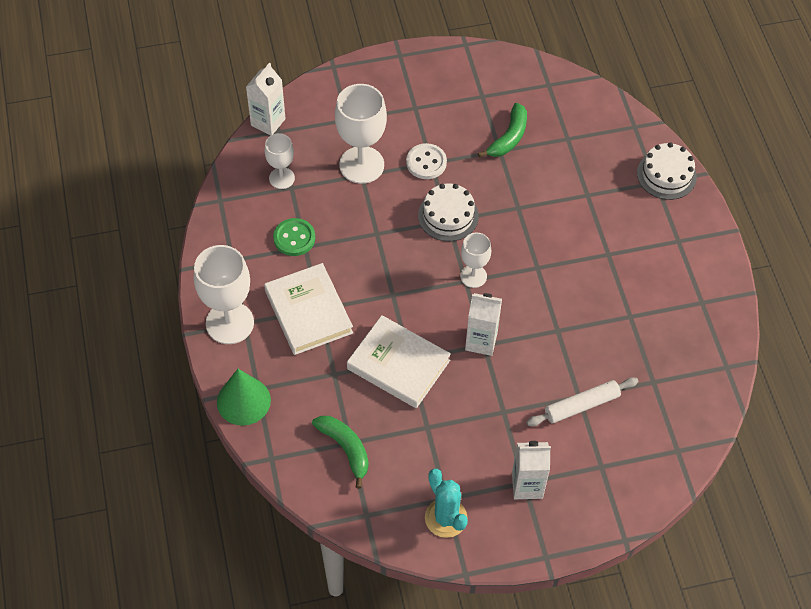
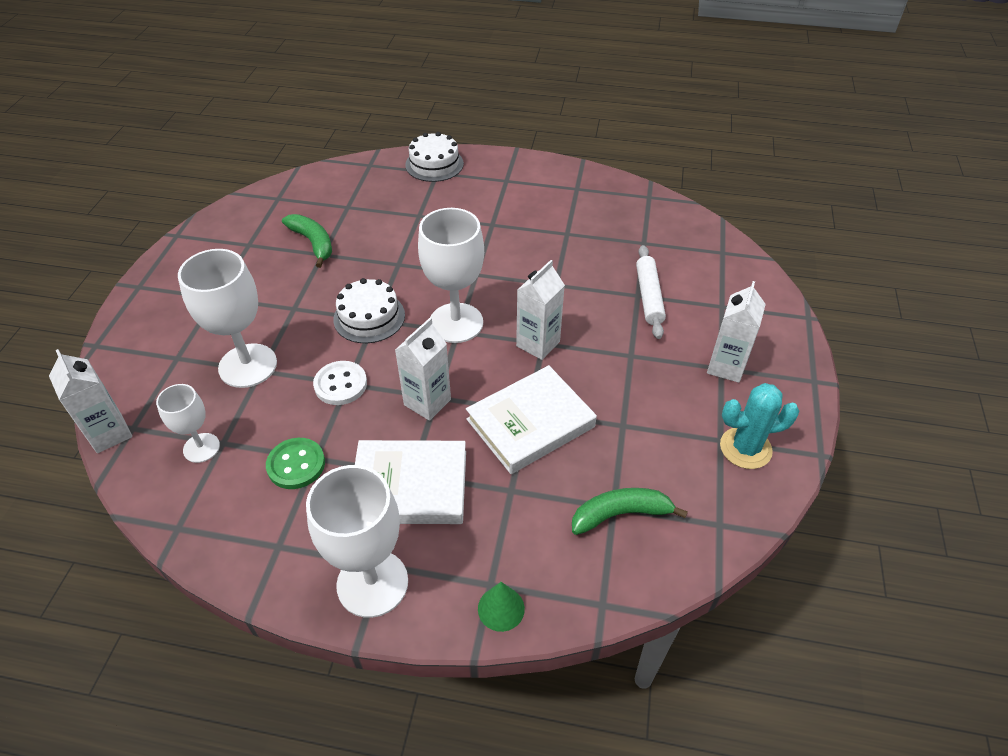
camera: 65 degrees left, 10 degrees down
(243, 401) = (501, 608): green cone -> green cone, size x0.59
(385, 291) = (427, 402): none -> white carton
(426, 162) = (290, 312): white button -> white button (340, 384)
(473, 276) = (456, 323): white goblet -> white goblet, size x1.76

